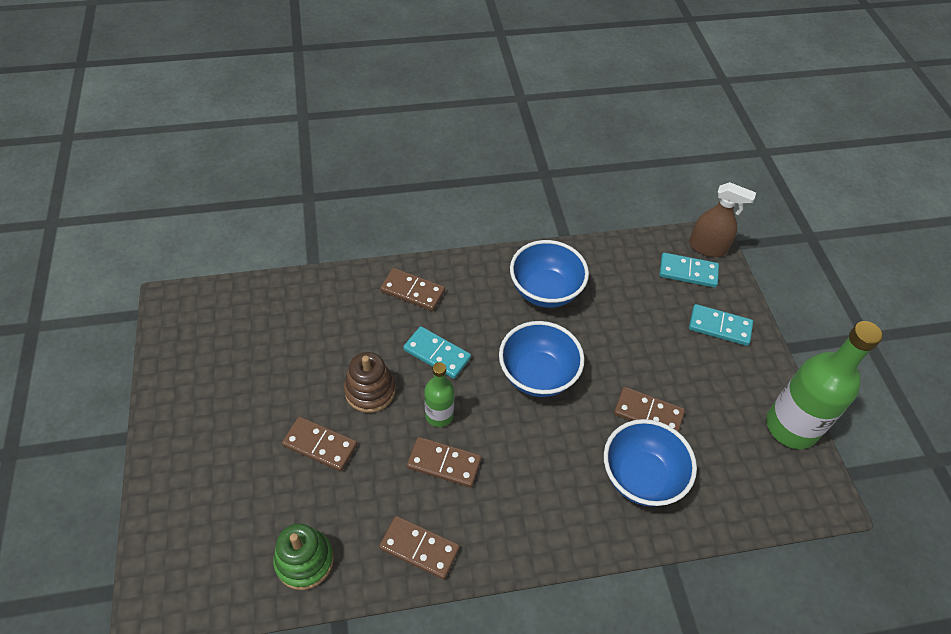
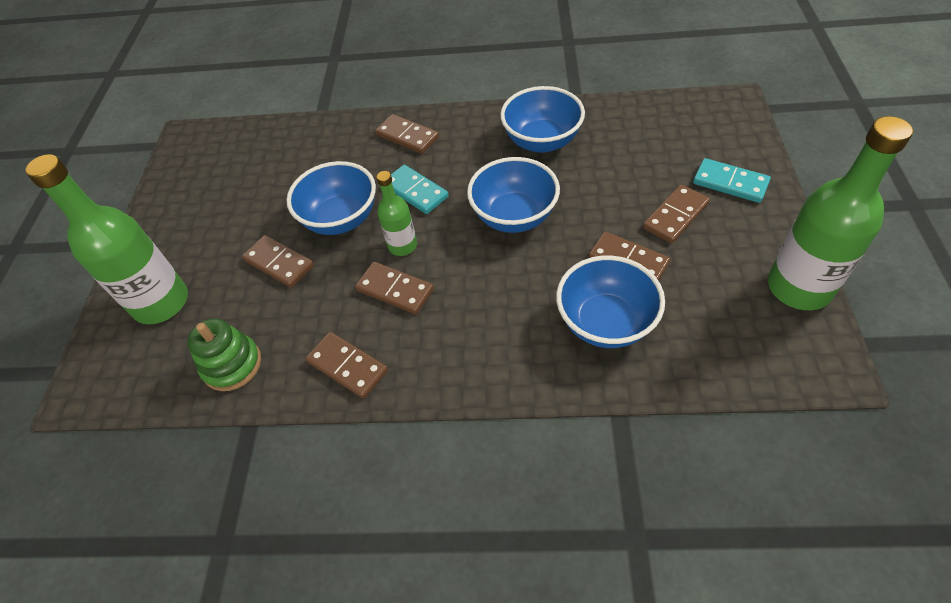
camera: 20 degrees right, 0 degrees up
(208, 501) = (161, 302): none -> green bottle
(370, 390) = (341, 219): brown stacking toy -> blue bowl
(680, 364) = (675, 216): none -> brown domino
(688, 272) = (704, 130): turquoise domino -> none
(707, 247) = (731, 108): brown spray bottle -> none

